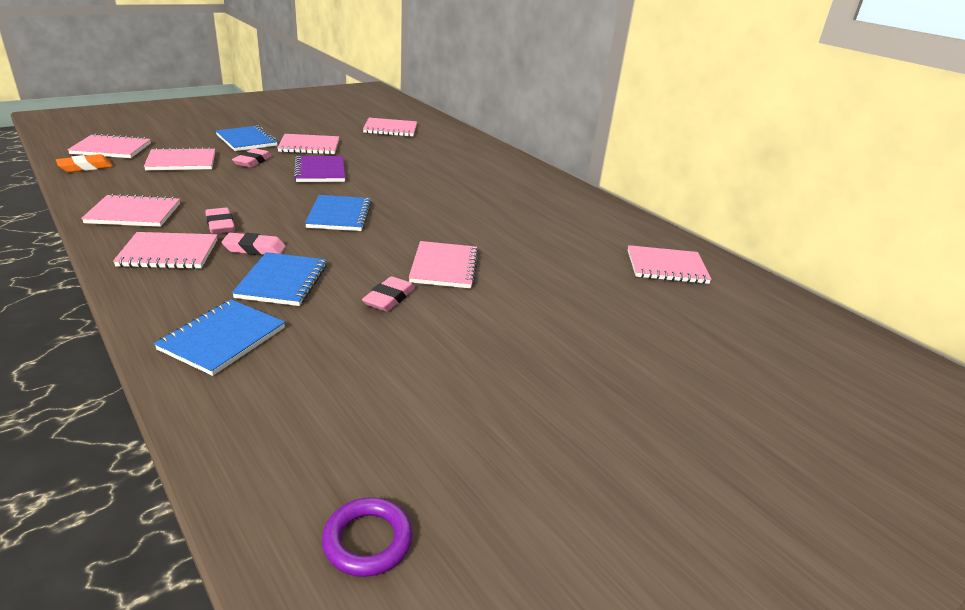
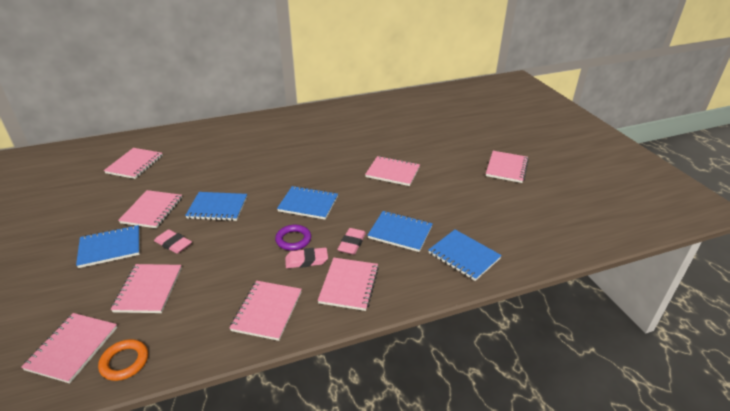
camera: 70 degrees left, 5 degrees up
(86, 167) = (125, 362): orange eraser -> orange ring
(320, 171) = (217, 208): purple notebook -> blue notebook
(367, 540) = (600, 217): purple ring -> purple ring (293, 240)
(389, 298) = (425, 195): pink eraser -> none
(666, 267) = (405, 109): pink notebook -> pink notebook (506, 168)

